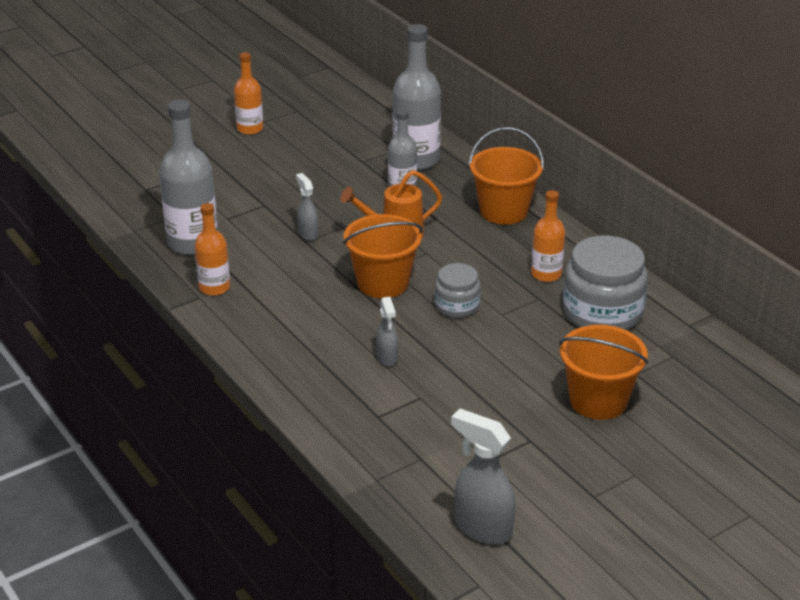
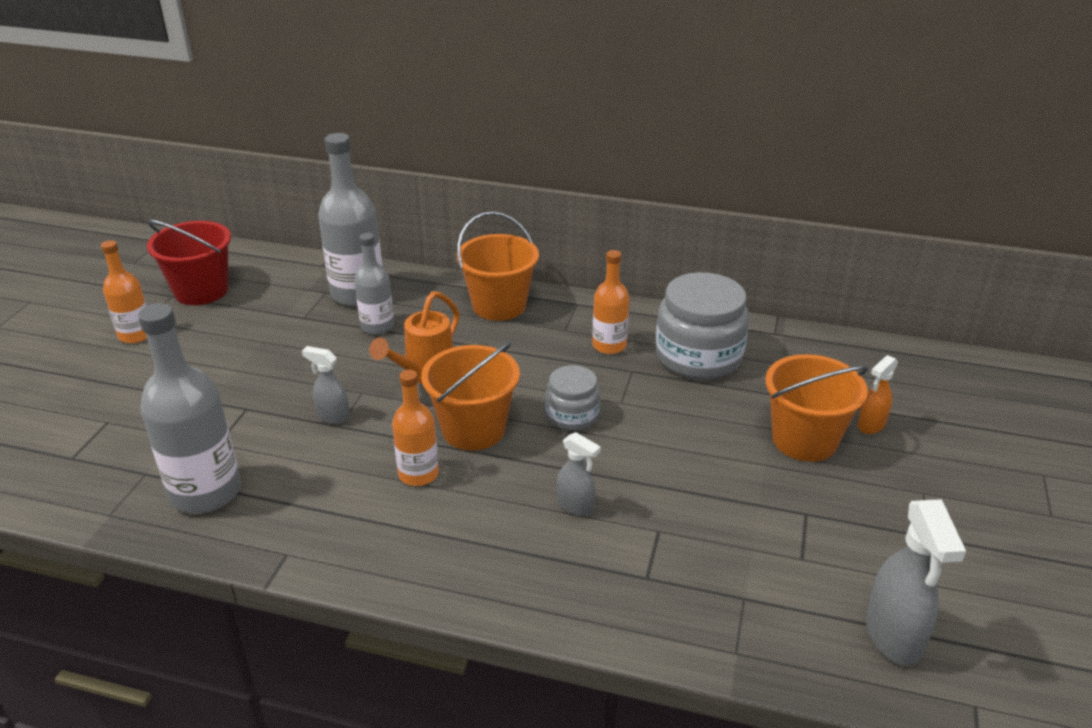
camera: 40 degrees left, 0 degrees up
(214, 287) = (293, 532): orange bottle -> orange bottle (418, 474)
(318, 115) = (201, 291): none -> red bucket
(482, 528) = (893, 637): grey spray bottle -> grey spray bottle turned 90 degrees counterclockwise
(664, 418) = (871, 425): none -> orange spray bottle

